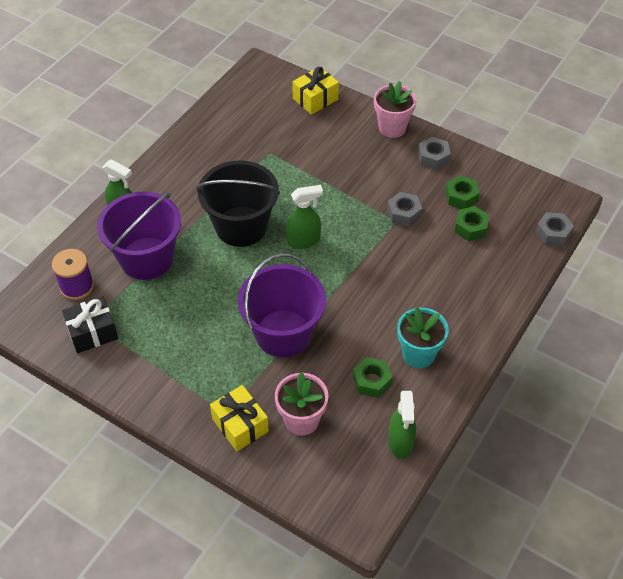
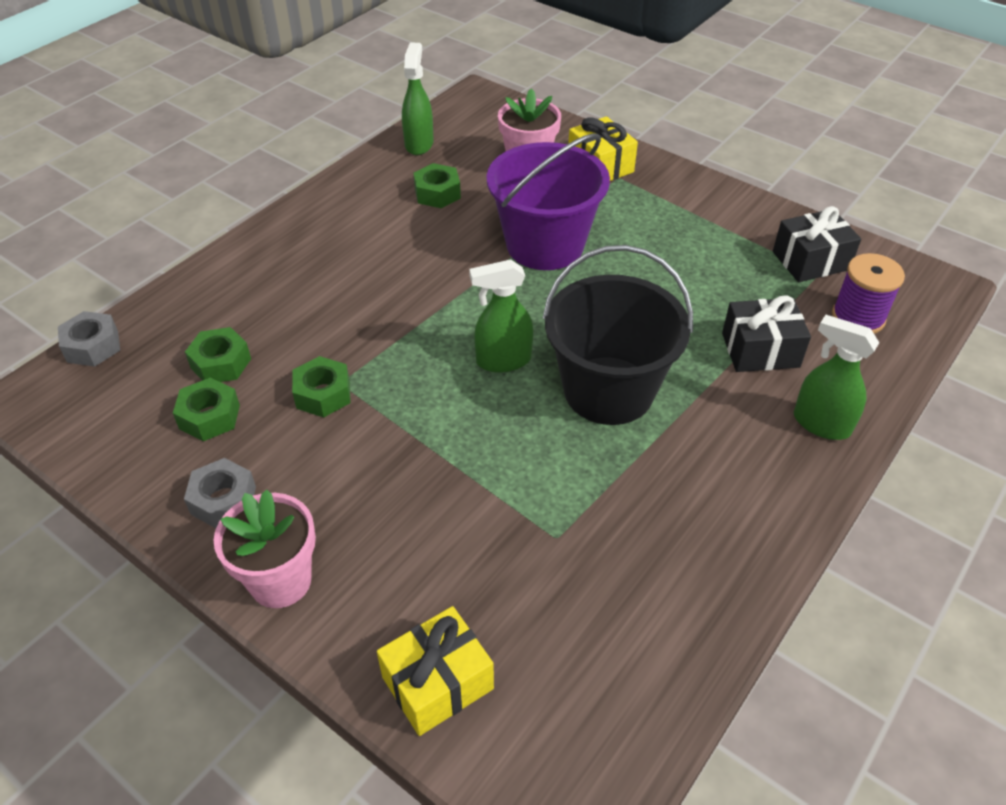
camera: 175 degrees left, 5 degrees down
(146, 258) = (760, 350): purple bucket -> black gift
(404, 213) = (323, 394): grey nut -> green nut
(418, 354) = (370, 214): turquoise flower pot -> none

